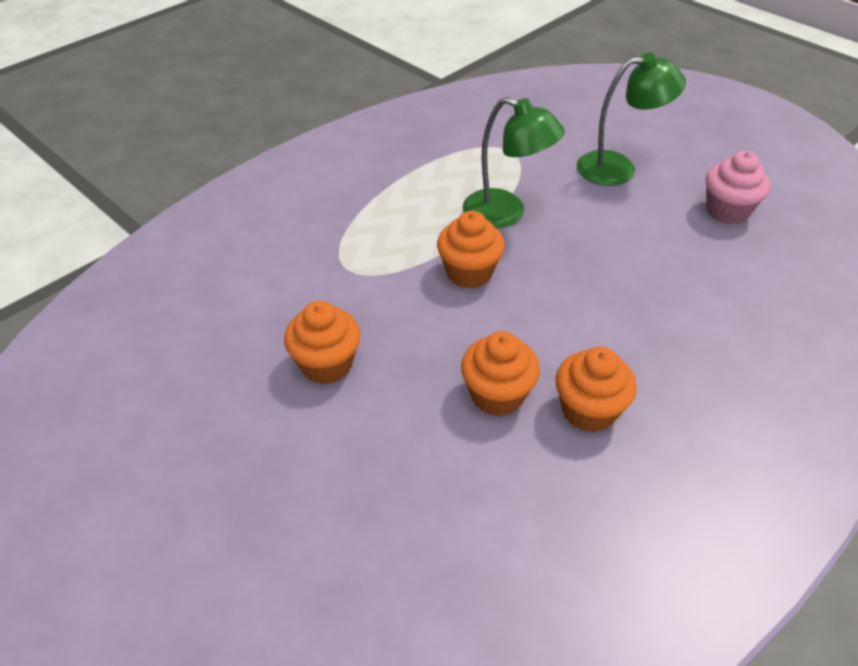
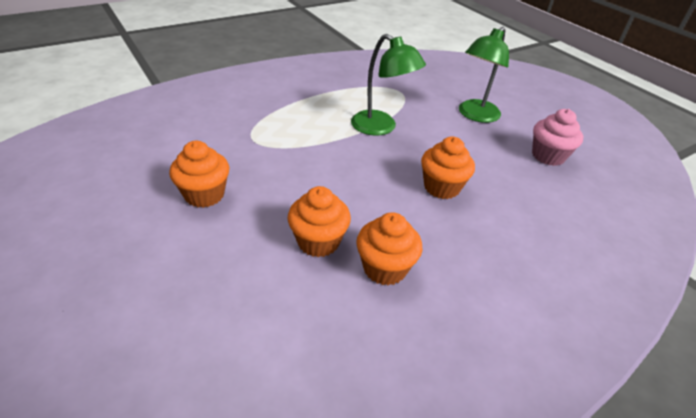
camera: 10 degrees right, 5 degrees down
(469, 273) = (337, 158): orange cupcake -> orange cupcake (441, 187)
(618, 168) = (475, 115): green lamp -> green lamp turned 120 degrees clockwise

